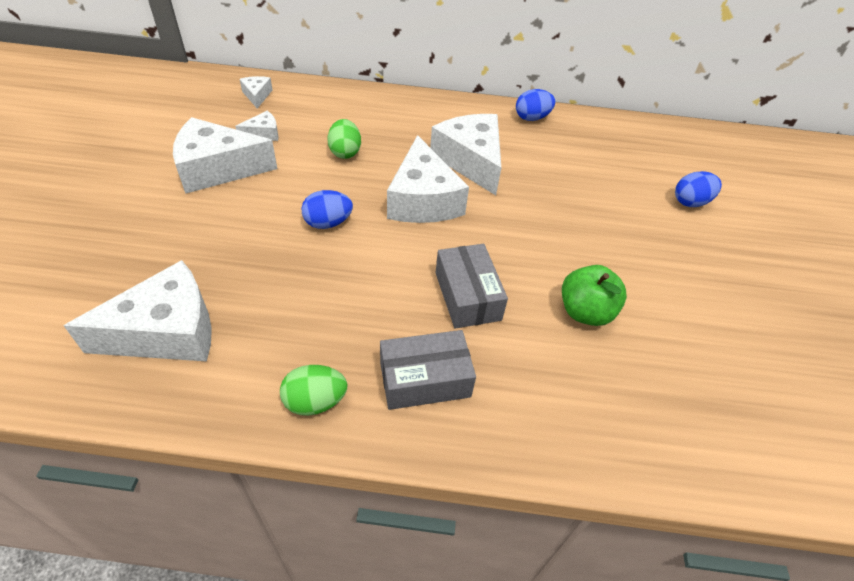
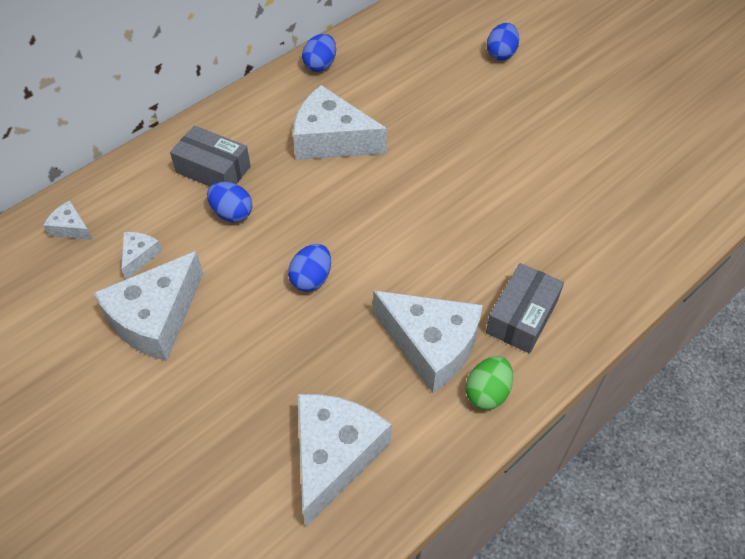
camera: 45 degrees left, 5 degrees up
(345, 152) = (232, 213): green egg -> blue egg
(423, 200) = (346, 200): white cheese -> white cheese (431, 345)
(467, 296) = (470, 242): grey box -> grey box (213, 169)
(585, 312) = (542, 188): green apple -> none

